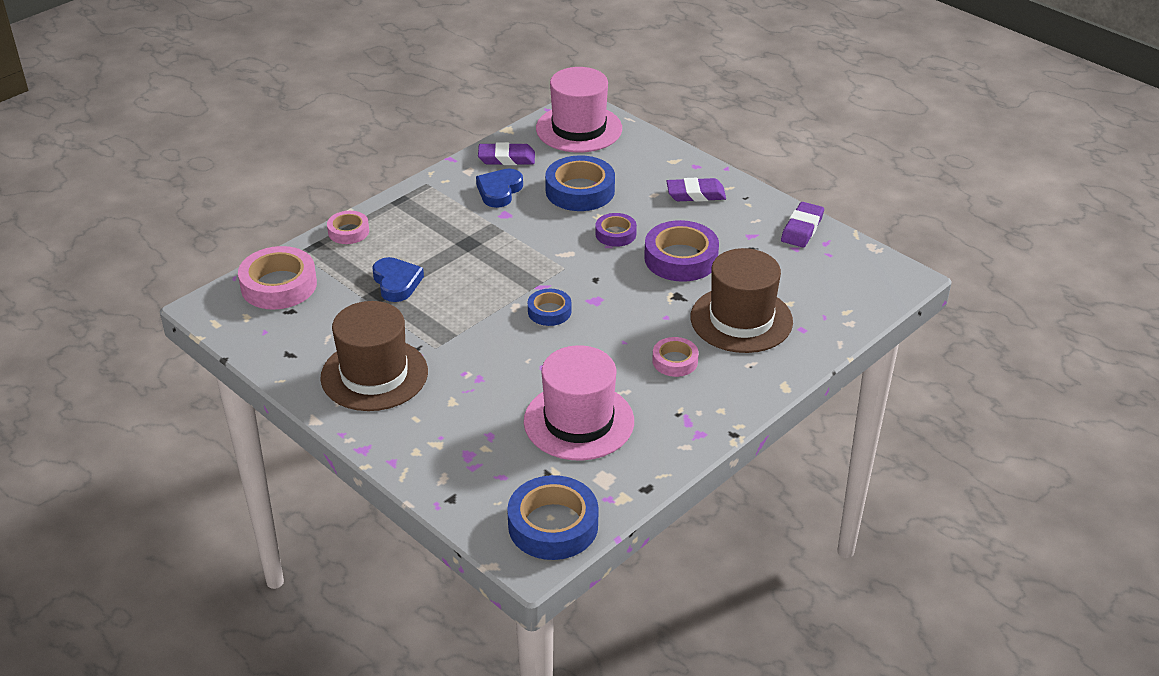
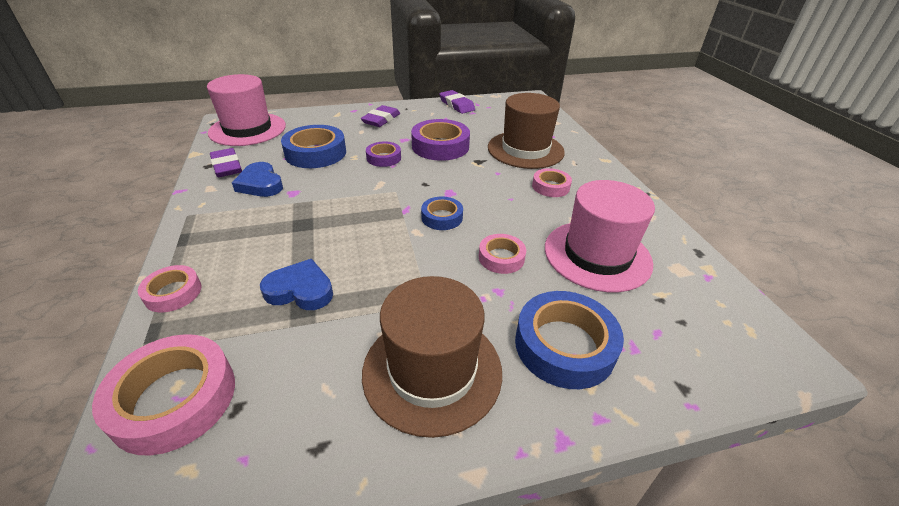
camera: 60 degrees left, 0 degrees up
(506, 158) = (227, 166): purple eraser -> purple eraser turned 60 degrees counterclockwise
(522, 366) = (501, 258): none -> pink tape
(553, 525) = (741, 324): blue tape -> blue tape (564, 345)

